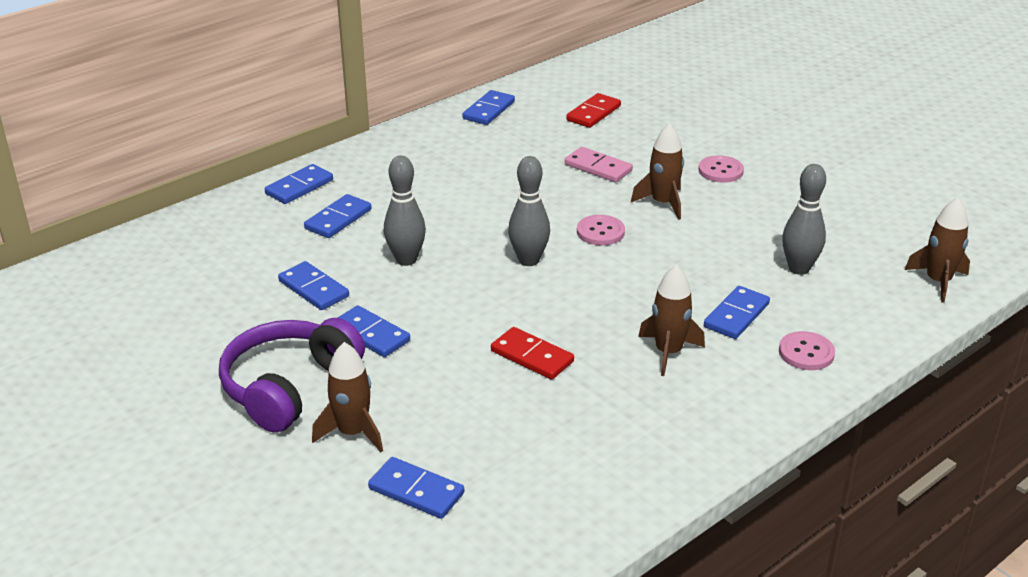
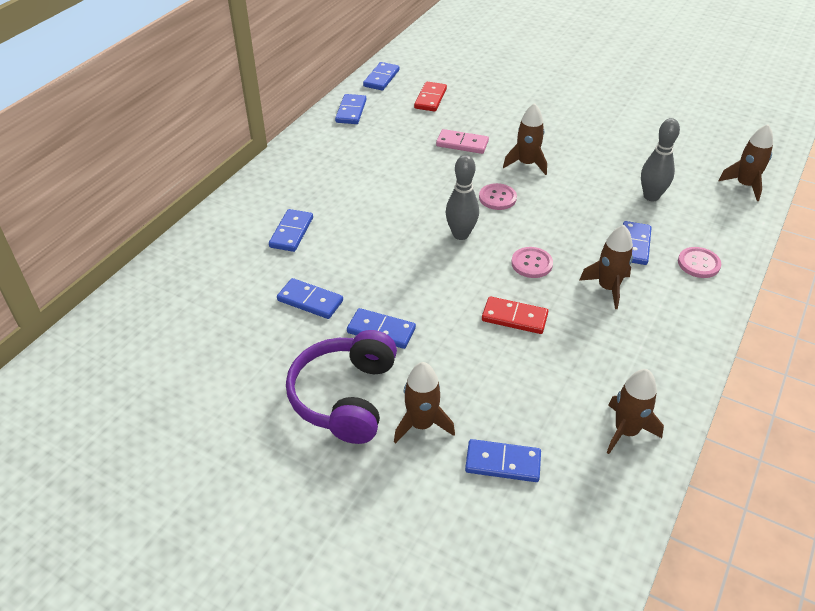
camera: 20 degrees left, 10 degrees up
(299, 187) = (242, 210): blue domino -> blue domino (381, 78)
(406, 260) = (368, 256): grey bowling pin -> none
(582, 498) = (626, 431): none -> brown rocket
(720, 171) = (549, 128): pink button -> pink button (531, 264)

